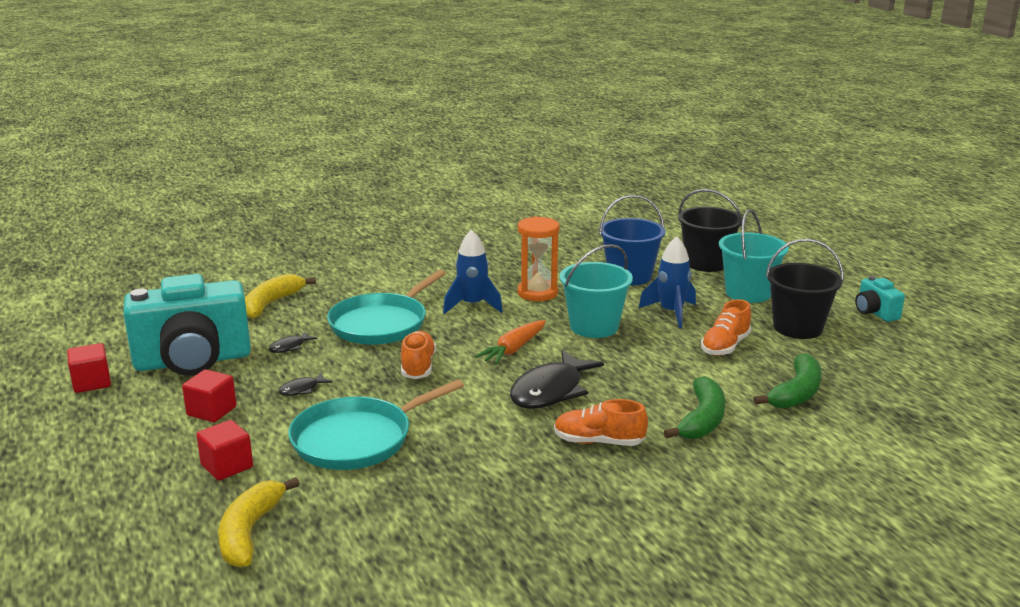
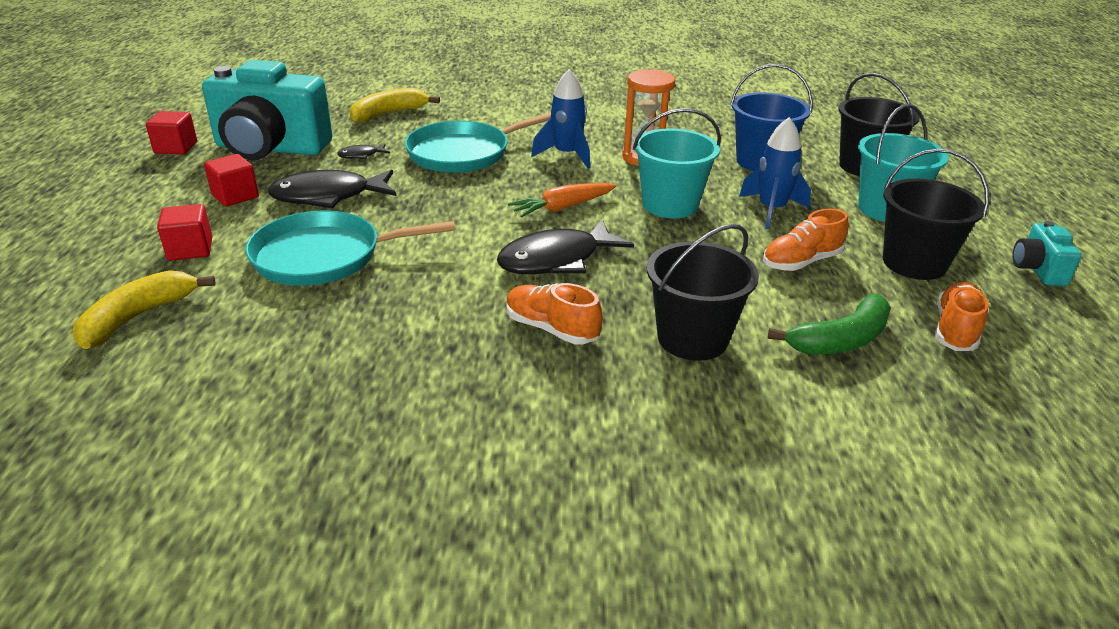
camera: 25 degrees right, 10 degrees up
(302, 389) = (328, 196): black fish -> black fish, size x2.24
(418, 367) = (453, 201): orange shoe -> orange shoe (955, 330)
(702, 420) = (692, 338): green banana -> black bucket

